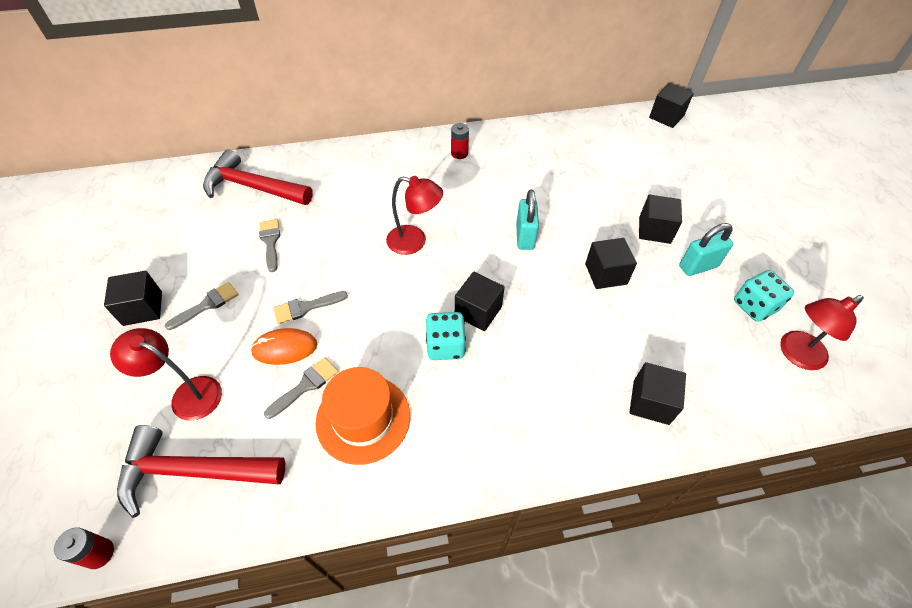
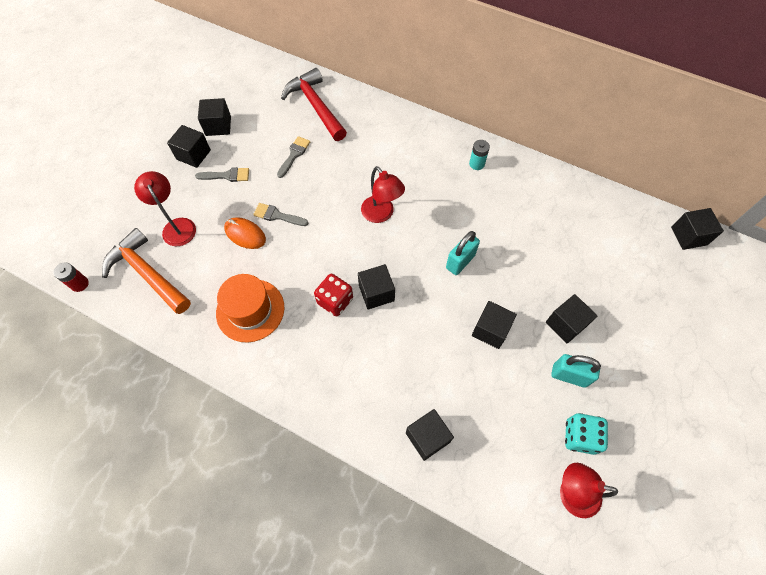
camera: 40 degrees right, 10 degrees up
(150, 263) = (218, 126): none -> black cube
(193, 471) = (147, 273): red hammer -> orange hammer
(306, 386) = (237, 266): grey brush -> none
(445, 346) = (335, 301): turquoise dice -> red dice
(459, 153) = (476, 164): red battery -> turquoise battery

